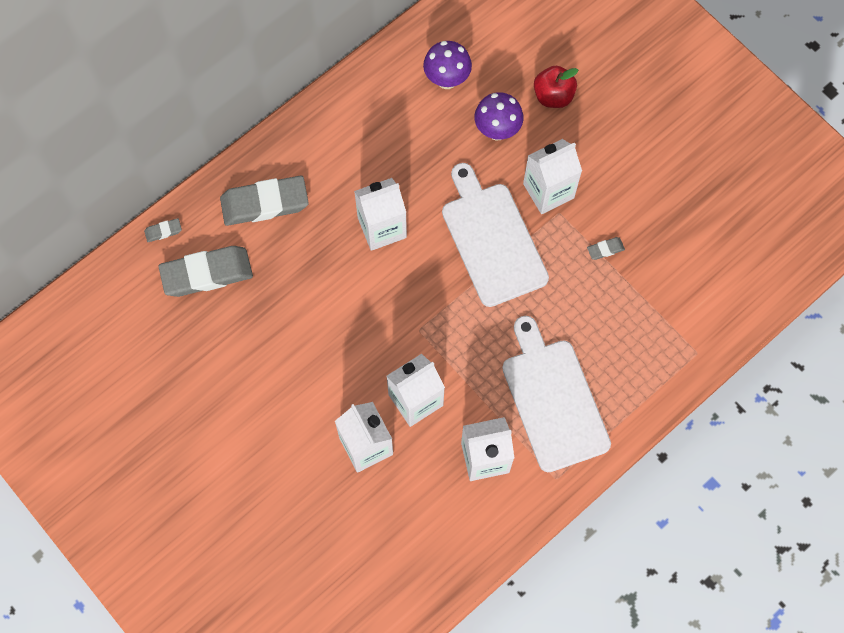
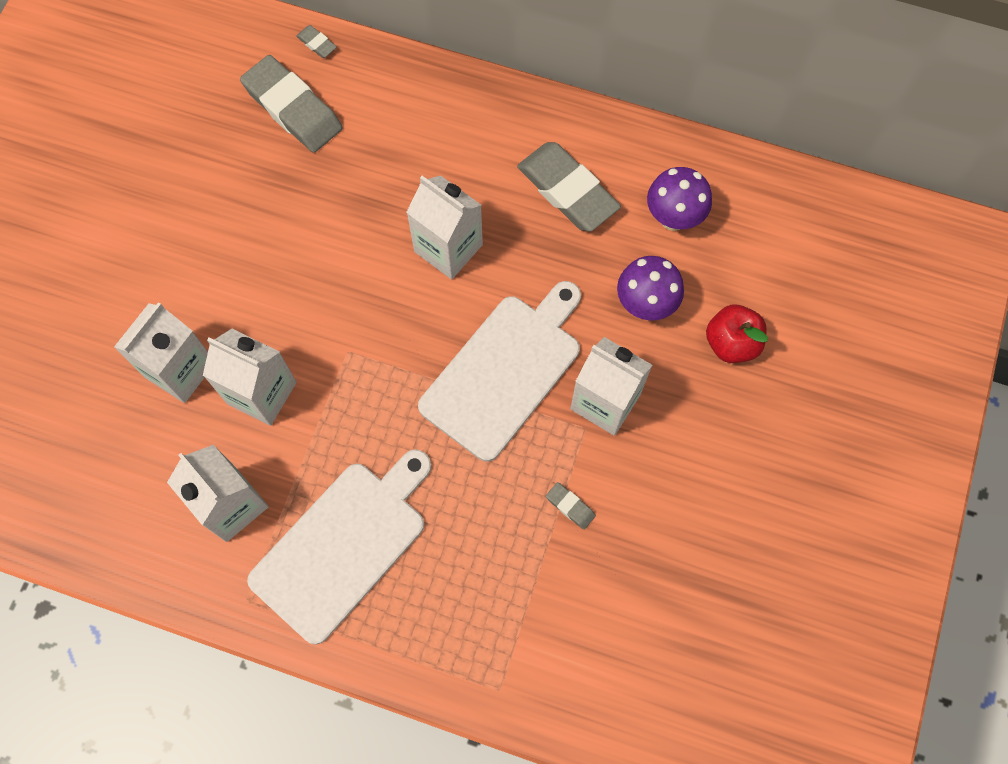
camera: 60 degrees right, 0 degrees up
(265, 203) = (406, 119): grey eraser -> grey eraser (567, 190)

